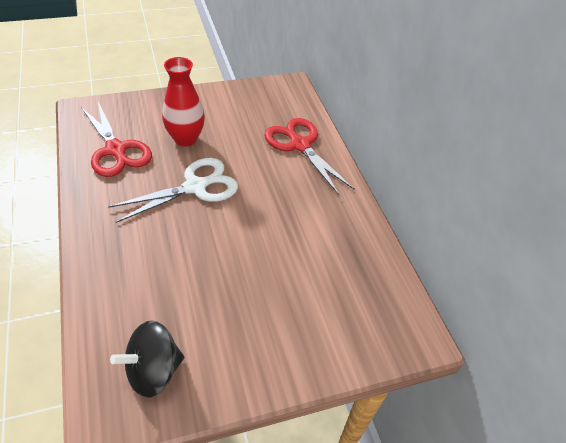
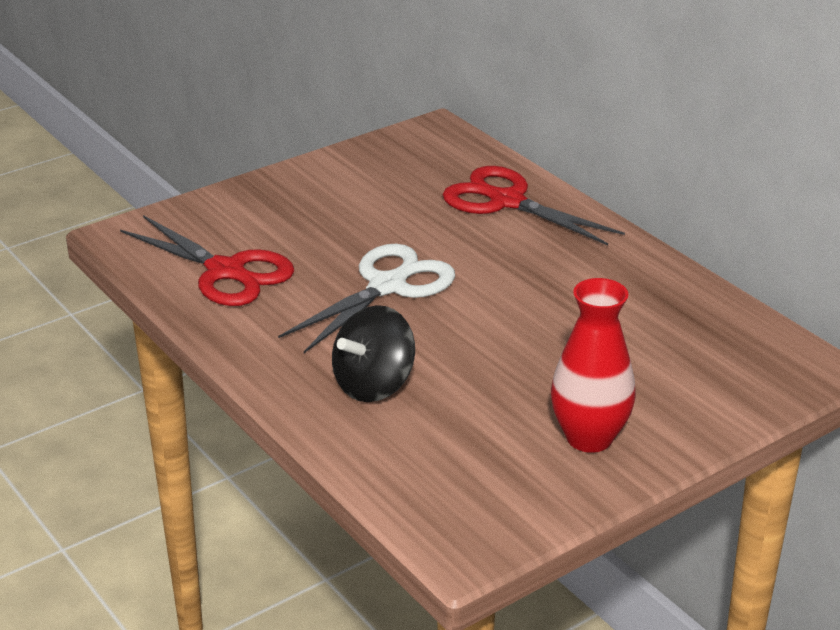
camera: 15 degrees left, 15 degrees down
(153, 371) = (490, 488): black spinning top -> black spinning top (374, 385)
(185, 139) = (324, 233): red vase -> red vase (589, 438)

